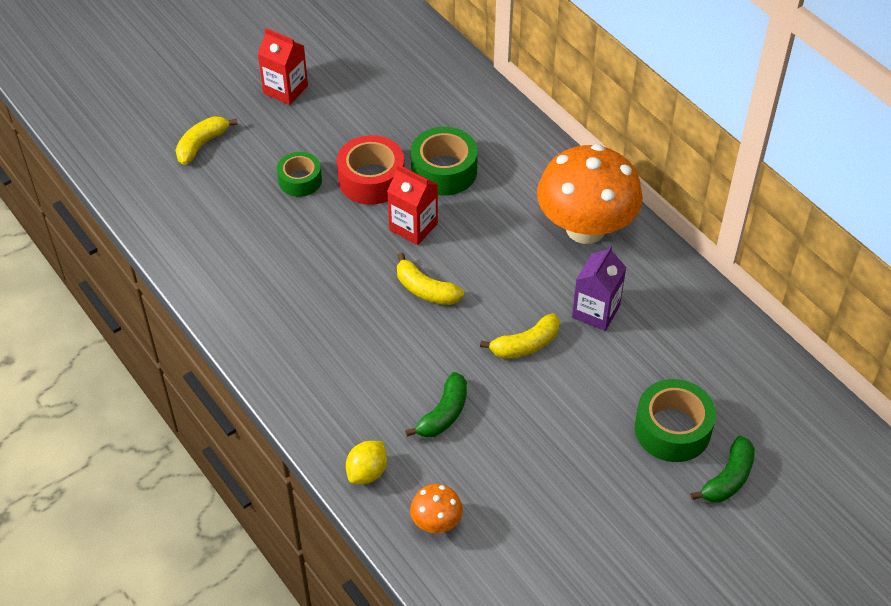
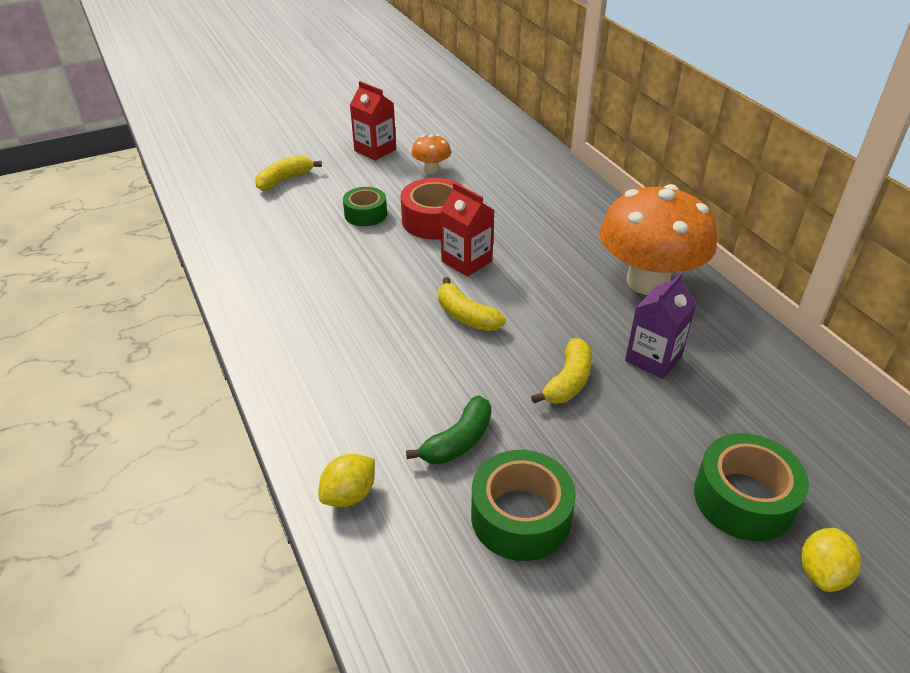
camera: 10 degrees right, 10 degrees down
(436, 522) = (419, 571): orange mushroom -> orange mushroom (431, 169)
(444, 171) = (508, 220): green tape -> green tape (520, 516)
(525, 345) = (568, 381): yellow banana -> yellow banana turned 45 degrees counterclockwise
(728, 478) = (822, 573): green banana -> yellow lemon

